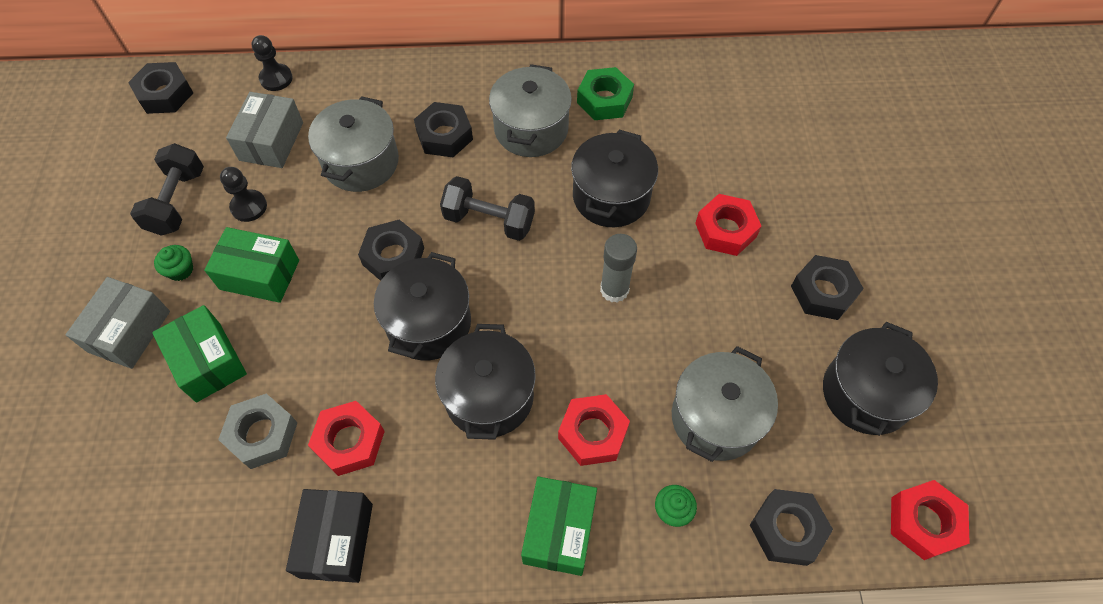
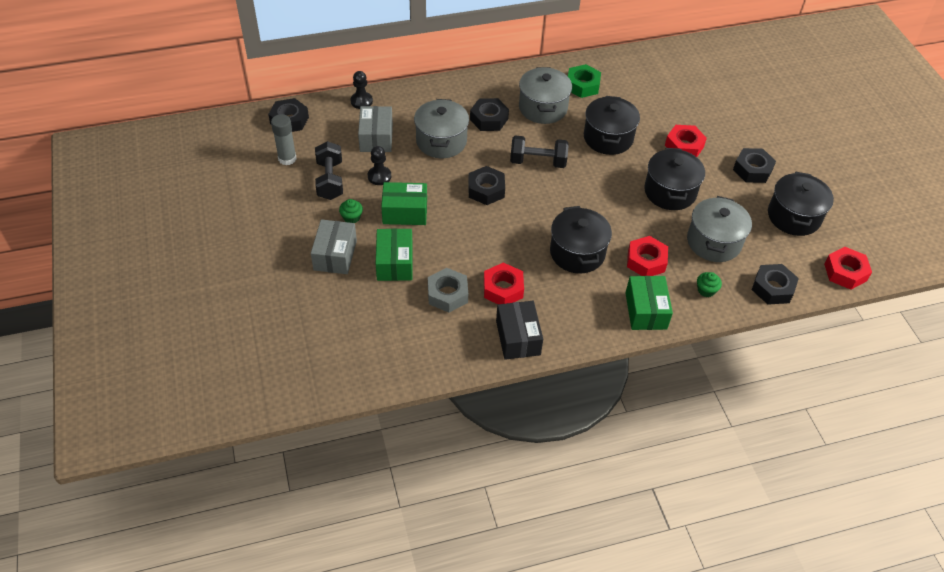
camera: 15 degrees left, 10 degrees down
(208, 362) = (395, 263): green box -> green box turned 45 degrees clockwise
(429, 323) = (524, 221): black pot -> black pot (670, 192)
(614, 290) = (629, 187): grey glue stick -> grey glue stick (287, 159)

